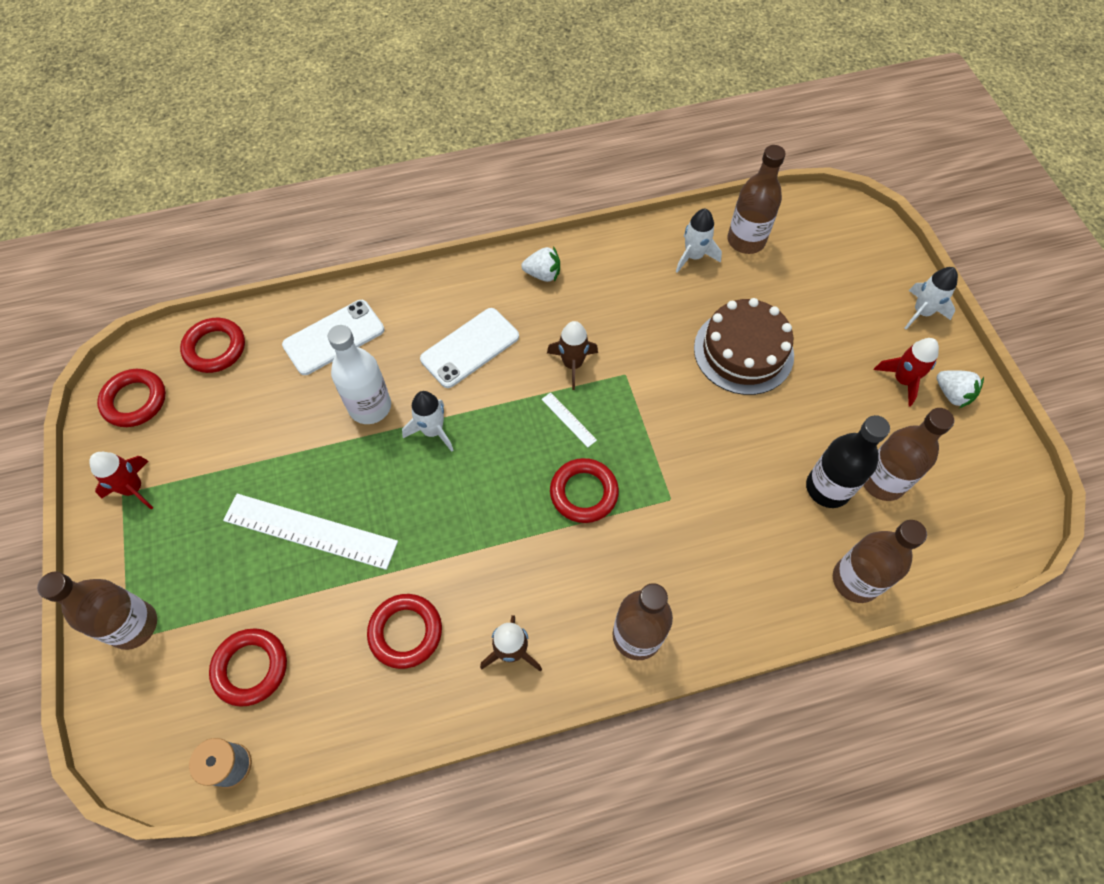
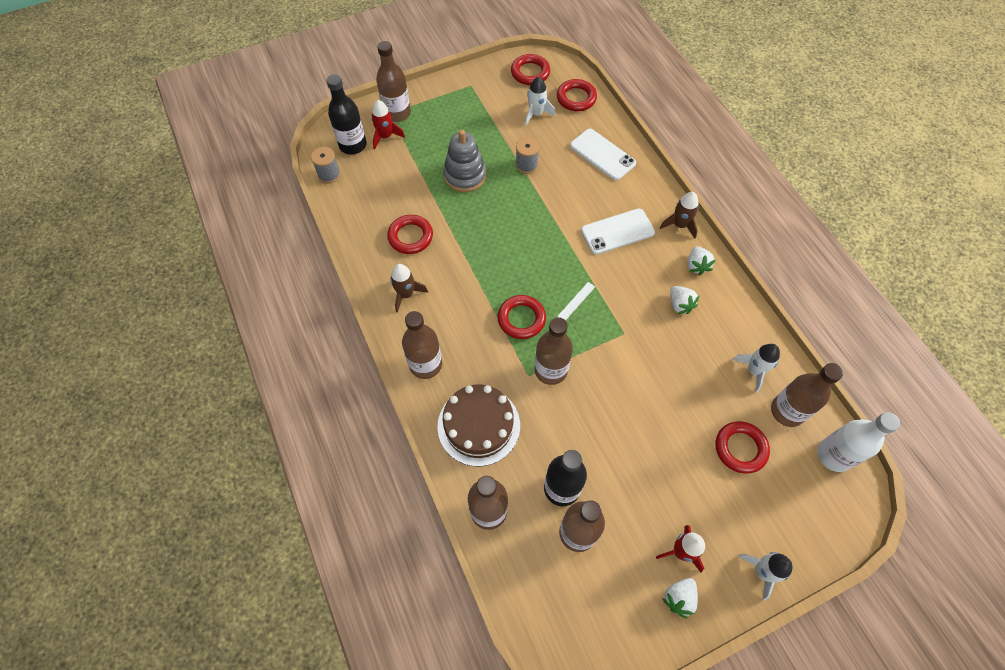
camera: 80 degrees right, 0 degrees up
(133, 488) = (475, 89): red rocket -> red rocket (385, 136)
(177, 714) = (353, 145): none -> black bottle
(251, 668) = (381, 169): red ring -> red ring (740, 448)
(310, 531) = (465, 175): white ruler -> grey stacking toy
(319, 439) = (526, 165): none -> grey spool
(370, 406) = (556, 185): white bottle -> white bottle (834, 455)
(432, 431) = (547, 223): white rocket -> white rocket (536, 114)
(470, 348) = (617, 231): white phone -> white phone turned 60 degrees counterclockwise
(572, 364) = (622, 297): brown rocket -> brown rocket (679, 225)
(595, 305) = (680, 305): none -> white strawberry
(666, 470) = (550, 370): none -> brown bottle
(743, 351) = (670, 417): brown cake -> brown cake (478, 425)

